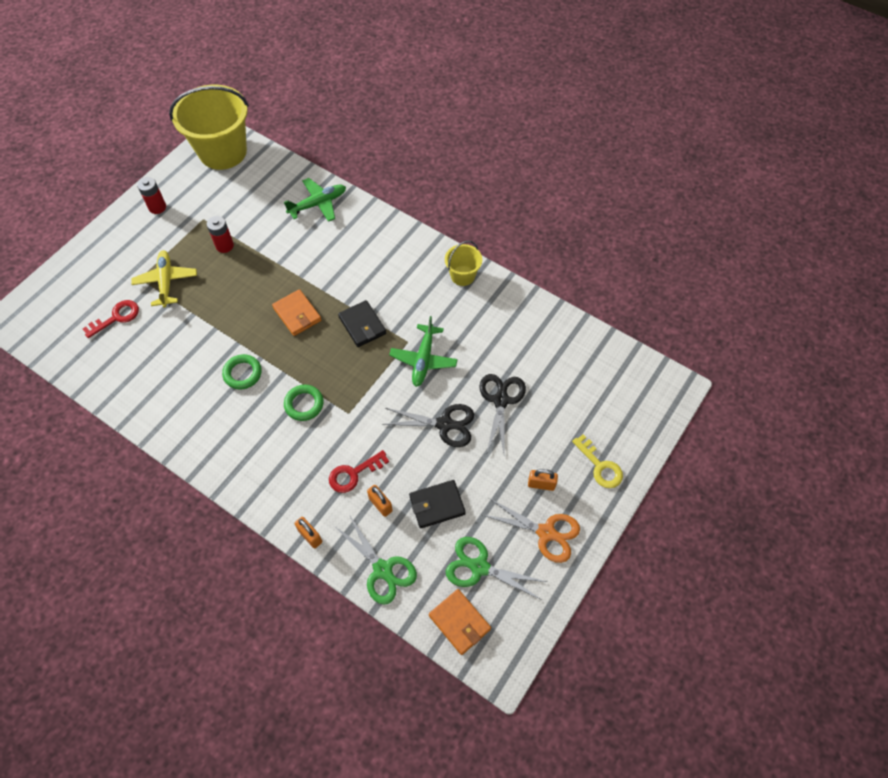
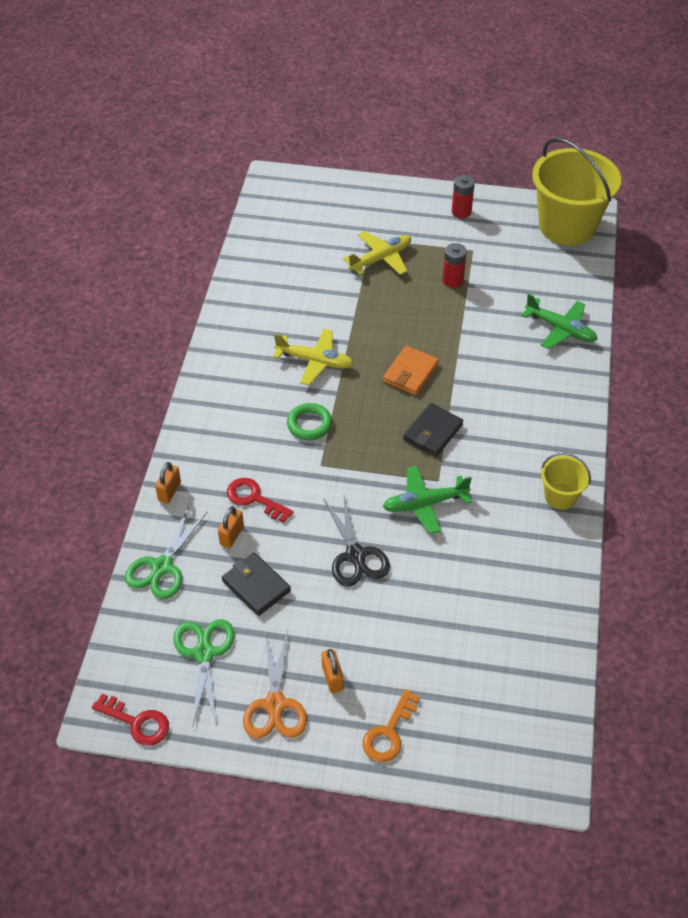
camera: 65 degrees right, 10 degrees down
(116, 317) = (319, 244): red key -> red key (137, 722)
(242, 373) = (315, 361): green ring -> yellow plane
(459, 622) = (135, 658): orange wallet -> none
(501, 400) = (417, 597): black scissors -> none
(600, 466) = (389, 733): yellow key -> orange key

